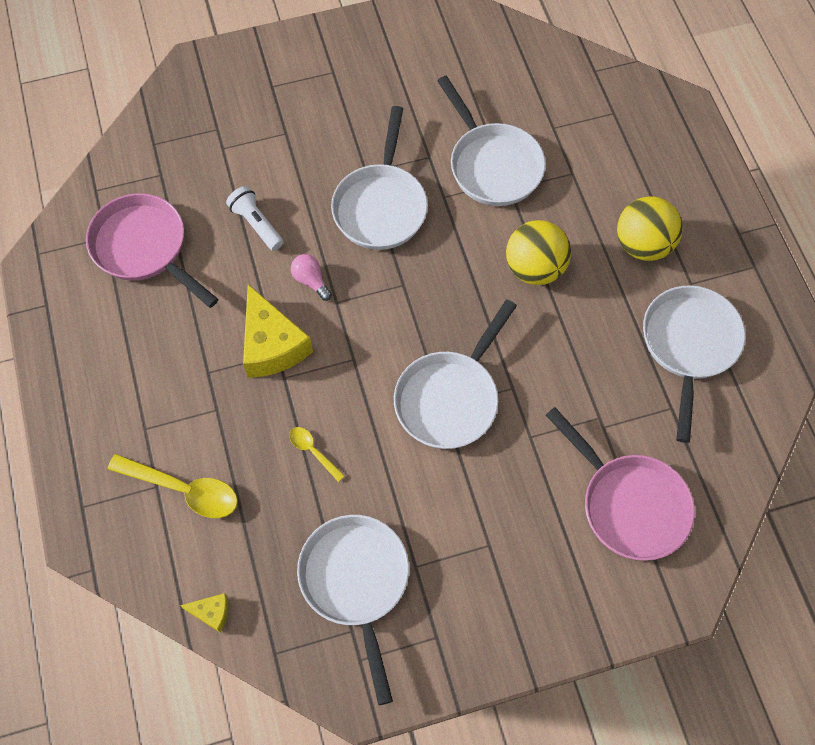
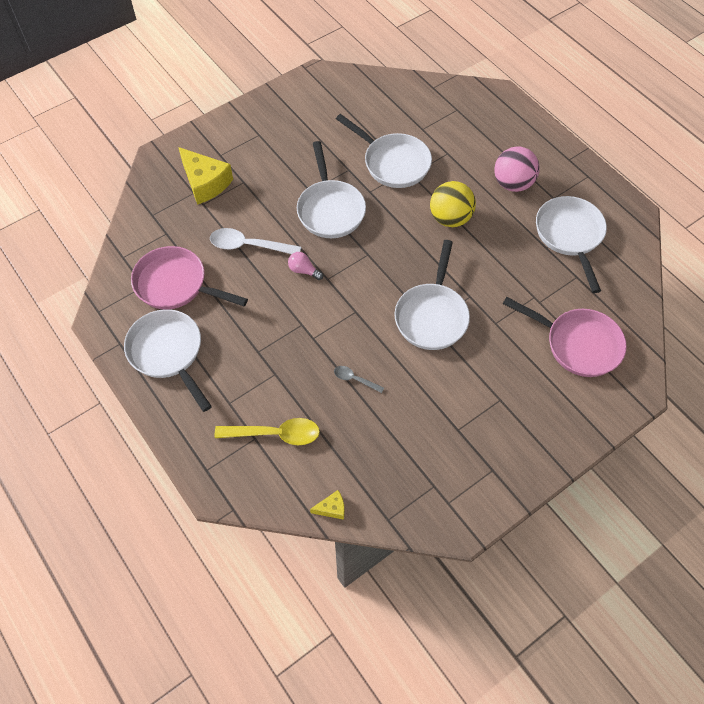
camera: 20 degrees left, 5 degrees down
(256, 224) = (249, 246): white flashlight -> white spoon
(271, 345) = (295, 320): yellow cheese -> yellow cheese (205, 183)
(313, 451) = (355, 379): yellow spoon -> grey spoon
(356, 582) = (422, 454): white pan -> white pan (168, 353)
(643, 245) = (512, 183): yellow ball -> pink ball

